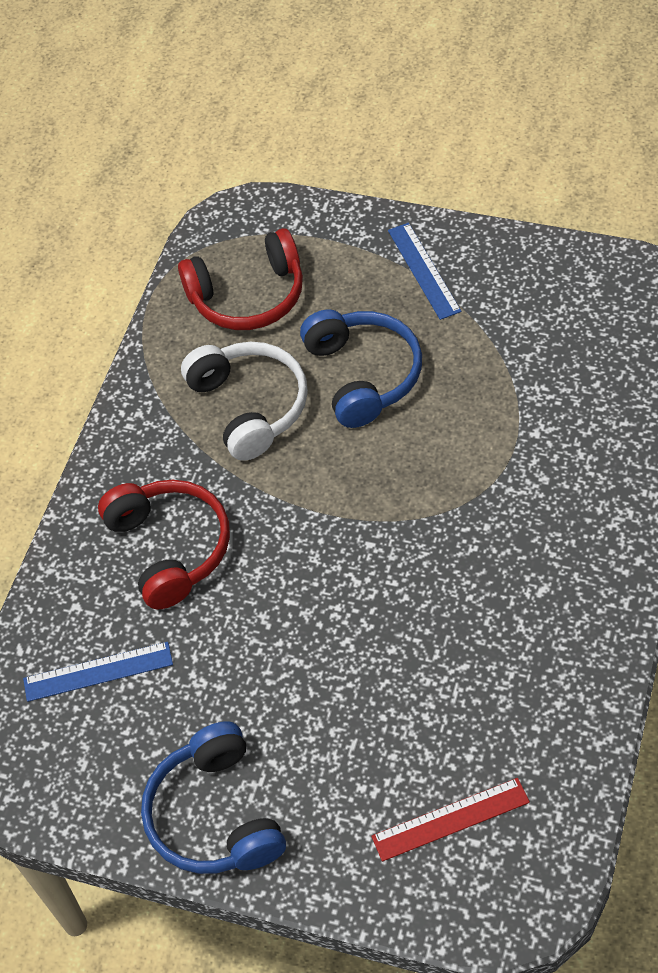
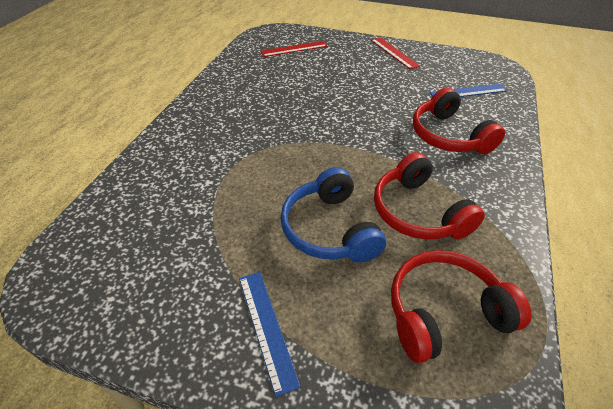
camera: 175 degrees right, 10 degrees down
(215, 815) = (394, 53): blue headphones -> red ruler
(249, 406) = (418, 212): white headphones -> red headphones

